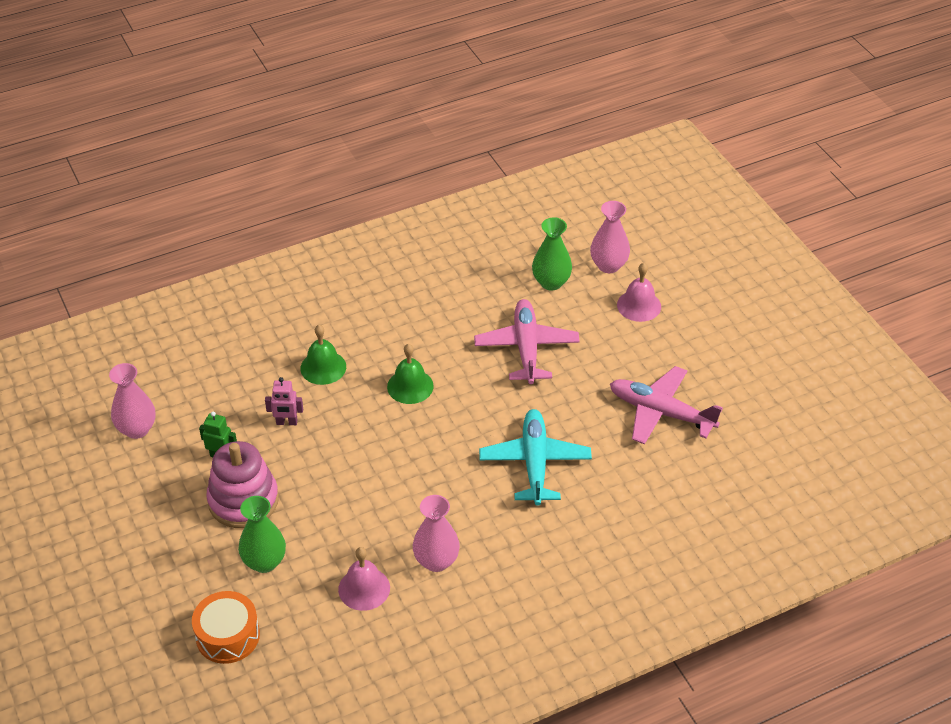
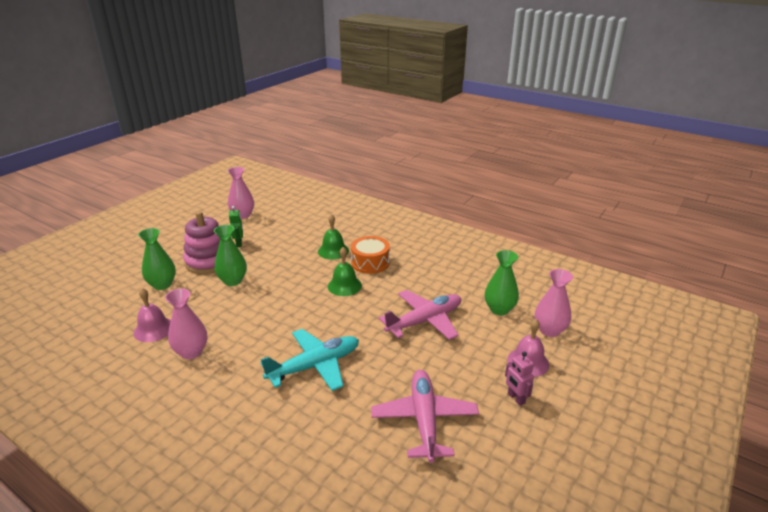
camera: 60 degrees right, 15 degrees down
(228, 636) = (97, 292): orange drum -> orange drum (370, 262)
(286, 422) = (279, 254): pink robot -> pink robot (516, 398)
(314, 487) = (233, 281): none -> green vase

